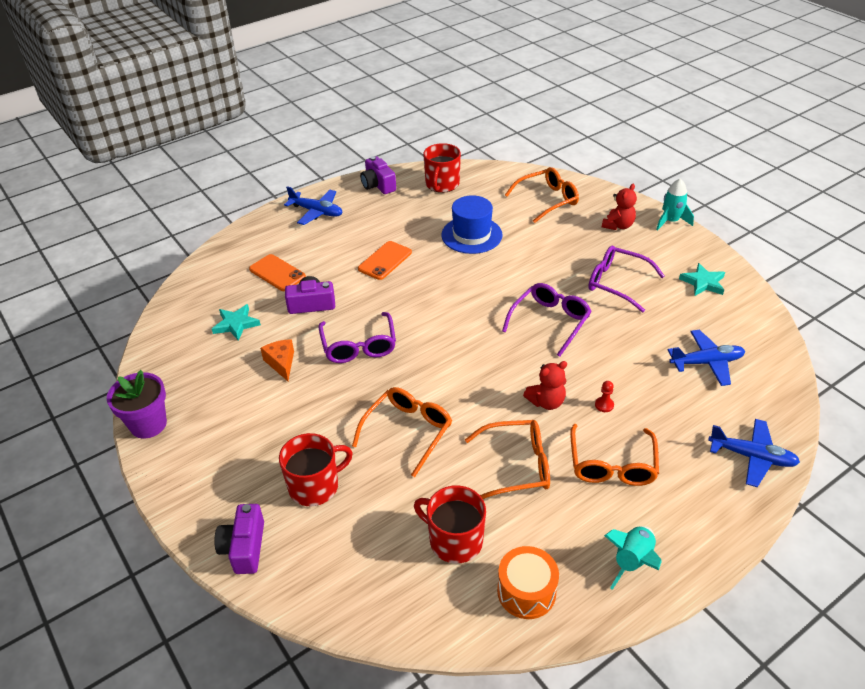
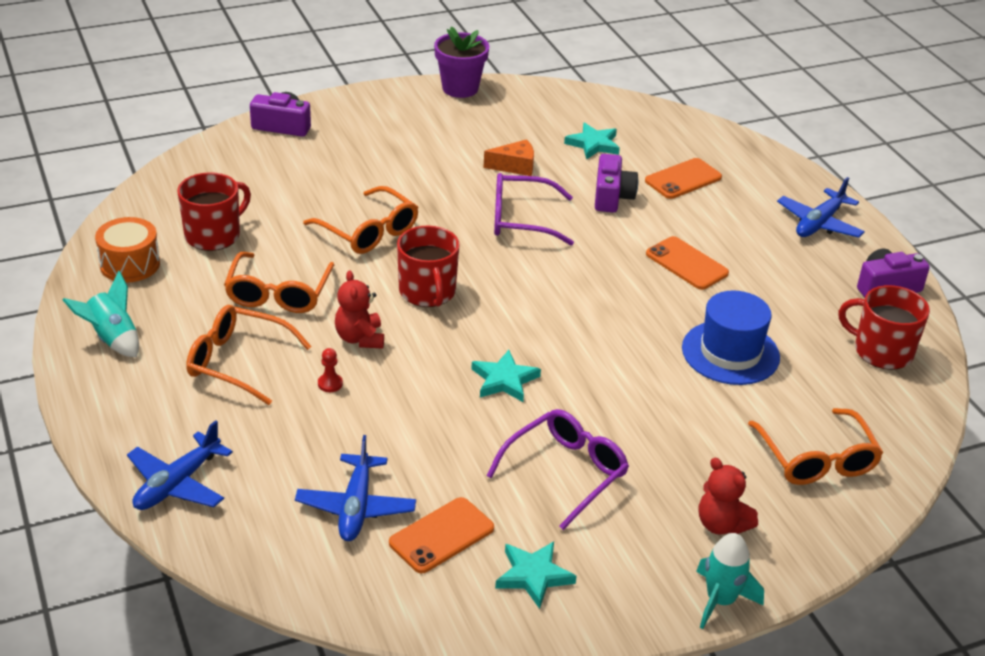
camera: 100 degrees right, 5 degrees down
(315, 486) = (329, 167): red mug -> red mug (427, 292)
(550, 321) = (504, 380): purple glasses -> turquoise star
(701, 322) = (441, 535): none -> orange phone

